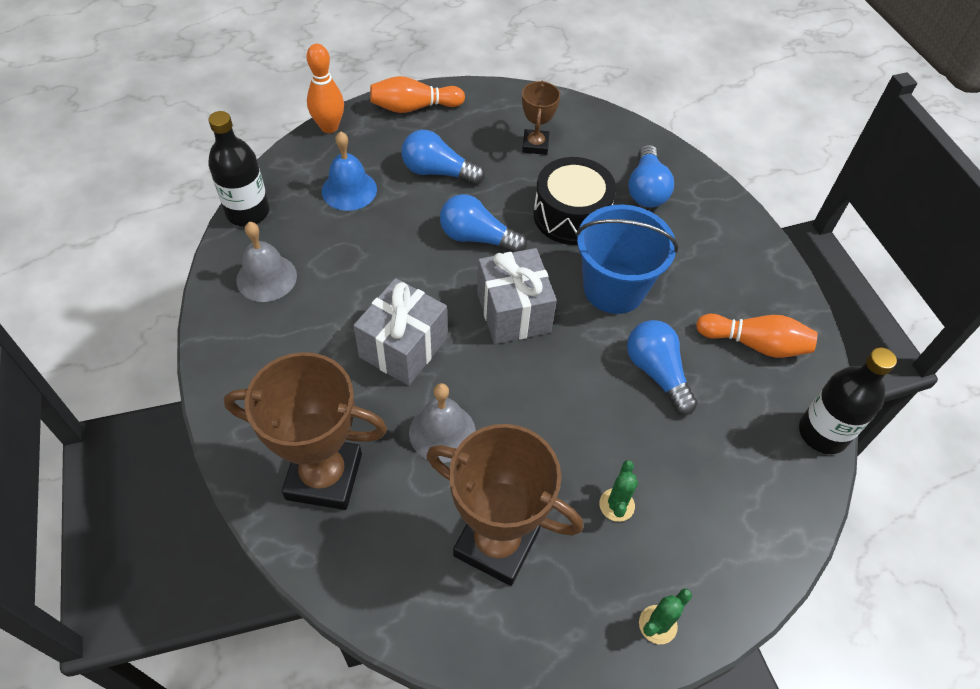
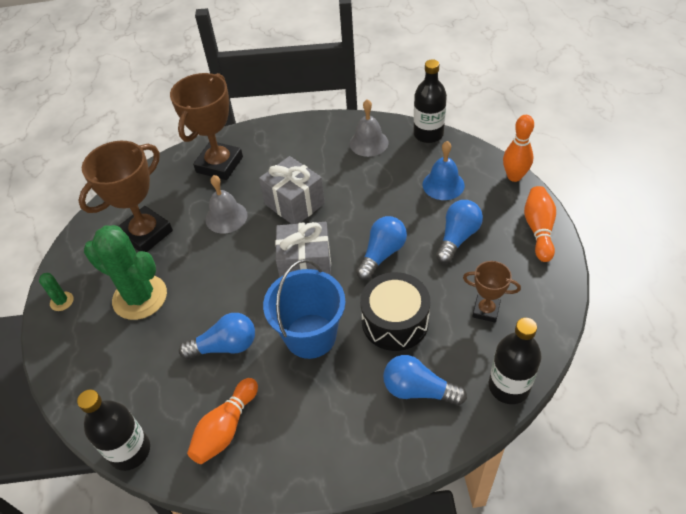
camera: 110 degrees right, 5 degrees down
(616, 505) = (140, 297): green cactus -> green cactus, size x2.32
(618, 127) = (508, 386): none -> black bottle

